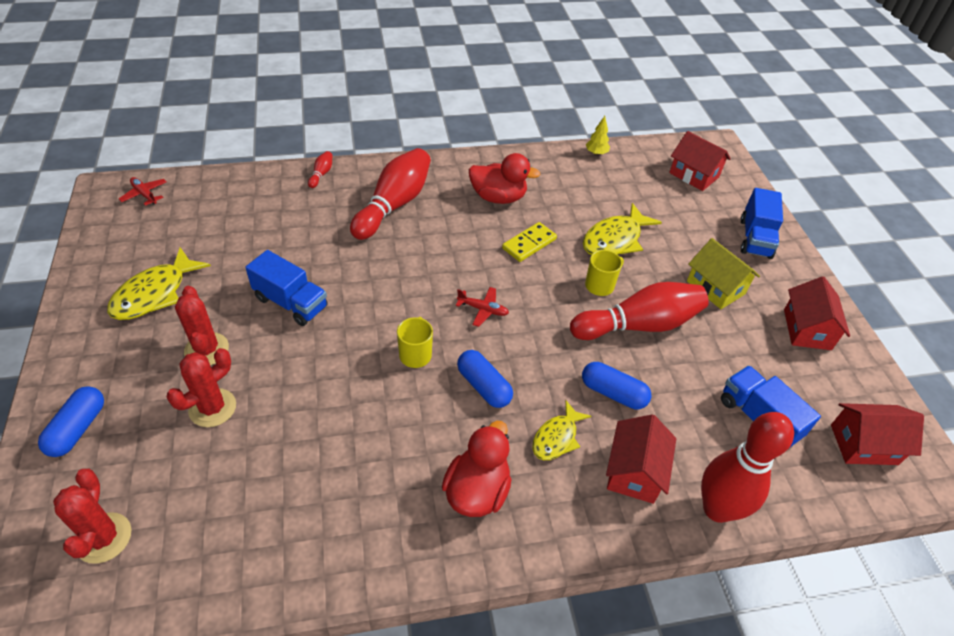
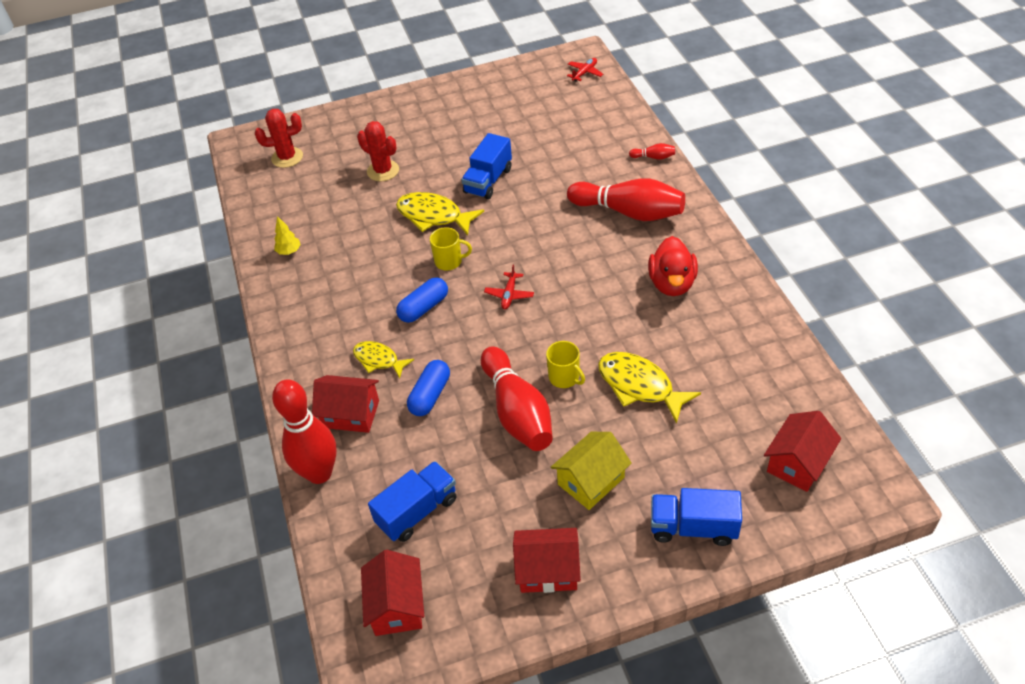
camera: 90 degrees right, 0 degrees up
(78, 429) = (360, 121): blue capsule -> none
(155, 294) = (479, 113): yellow fish -> yellow fish (433, 216)
(206, 349) = (432, 153): red cactus -> none
(477, 491) = (327, 318): red duck -> none
(529, 244) = (608, 316): yellow domino -> none
(596, 153) = (794, 359): yellow tree -> yellow tree (289, 252)

